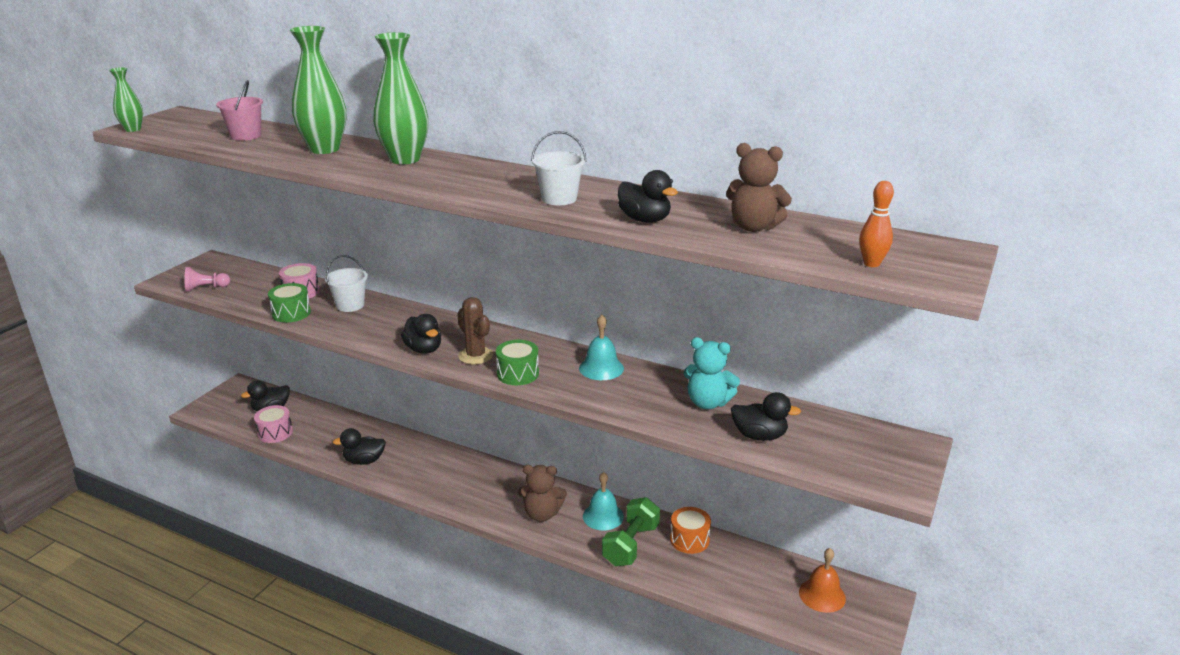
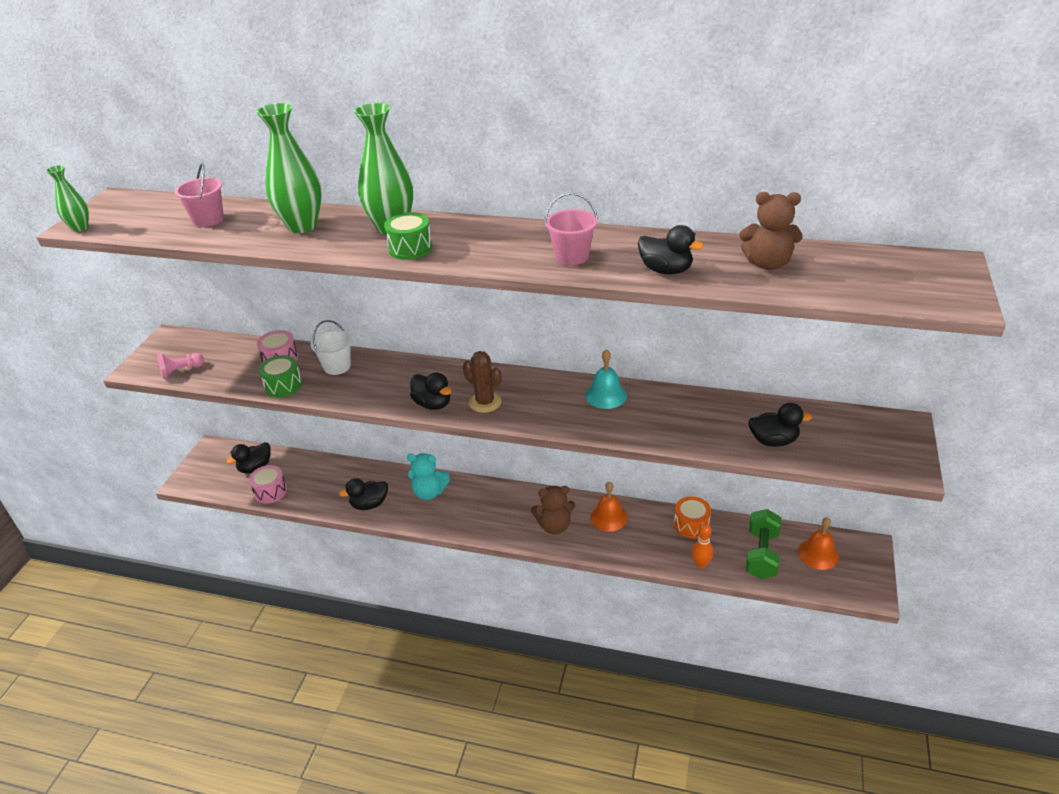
camera: 10 degrees left, 10 degrees up
(518, 374) = (533, 415): green drum -> green drum (410, 248)
(559, 199) = (572, 256): white bucket -> pink bucket
(603, 516) = (609, 517): turquoise bell -> orange bell
(631, 545) = (643, 540): green dumbbell -> green dumbbell (761, 554)
(707, 403) = (715, 415): turquoise teddy bear -> turquoise teddy bear (429, 492)
(871, 264) = (891, 291): orange bowling pin -> orange bowling pin (701, 564)

